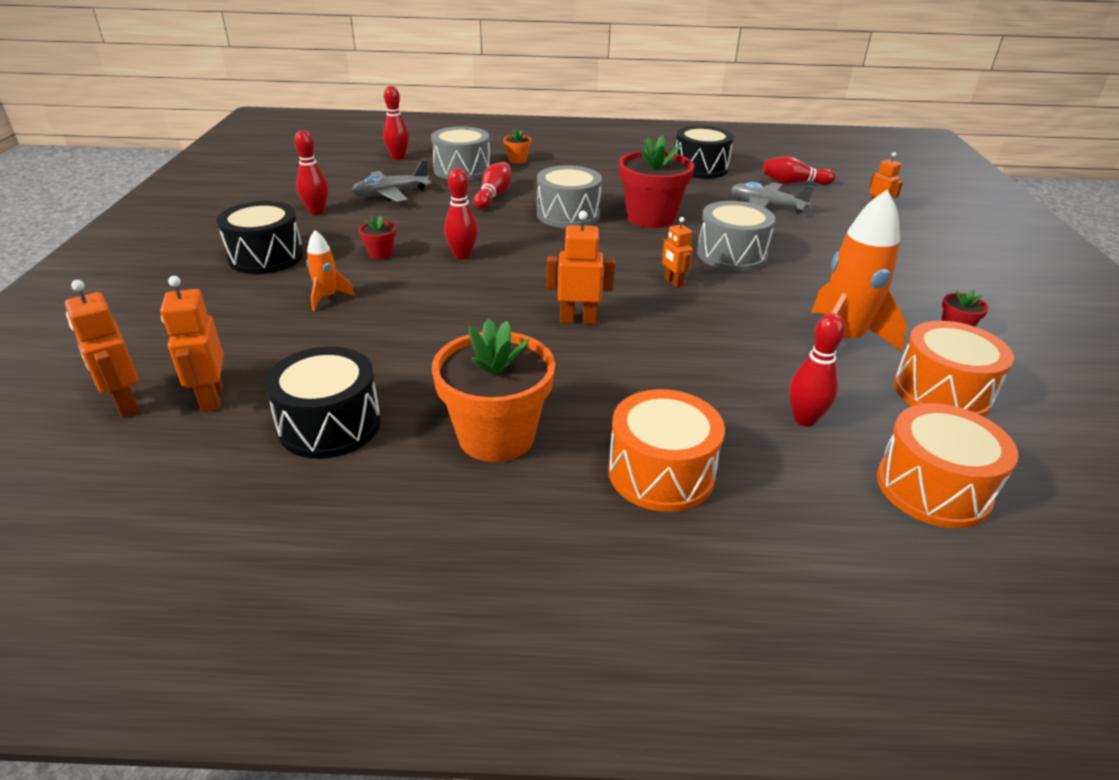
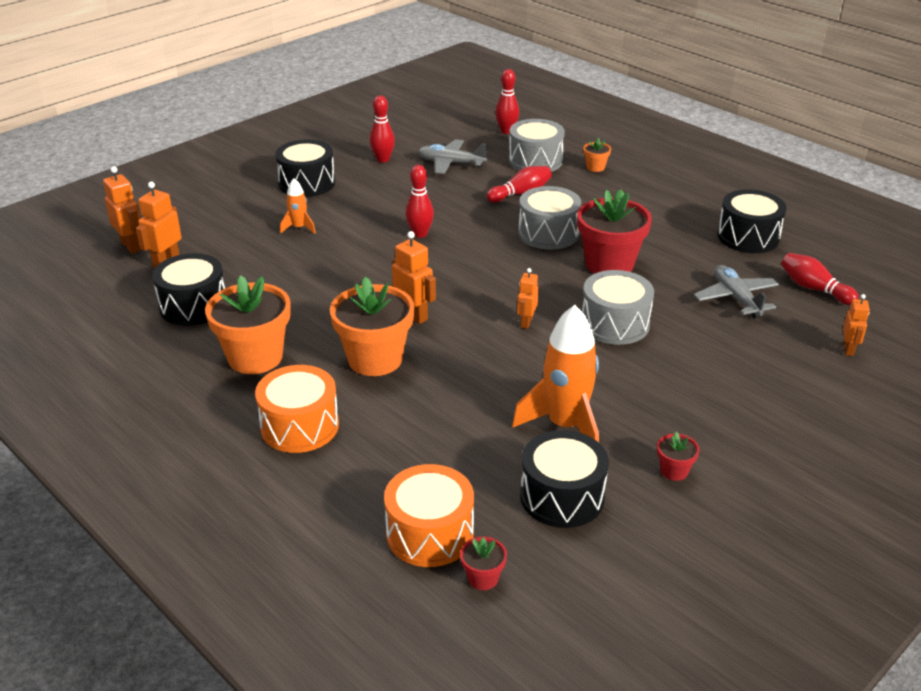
camera: 45 degrees right, 0 degrees up
(126, 404) = (131, 246): orange robot -> orange robot turned 135 degrees clockwise
(380, 254) = (372, 210): red flower pot -> red flower pot (483, 578)
(613, 372) = (375, 359): none -> orange flower pot
(804, 419) = (433, 452): red bowling pin -> none
(941, 392) = (562, 496): orange drum -> black drum

